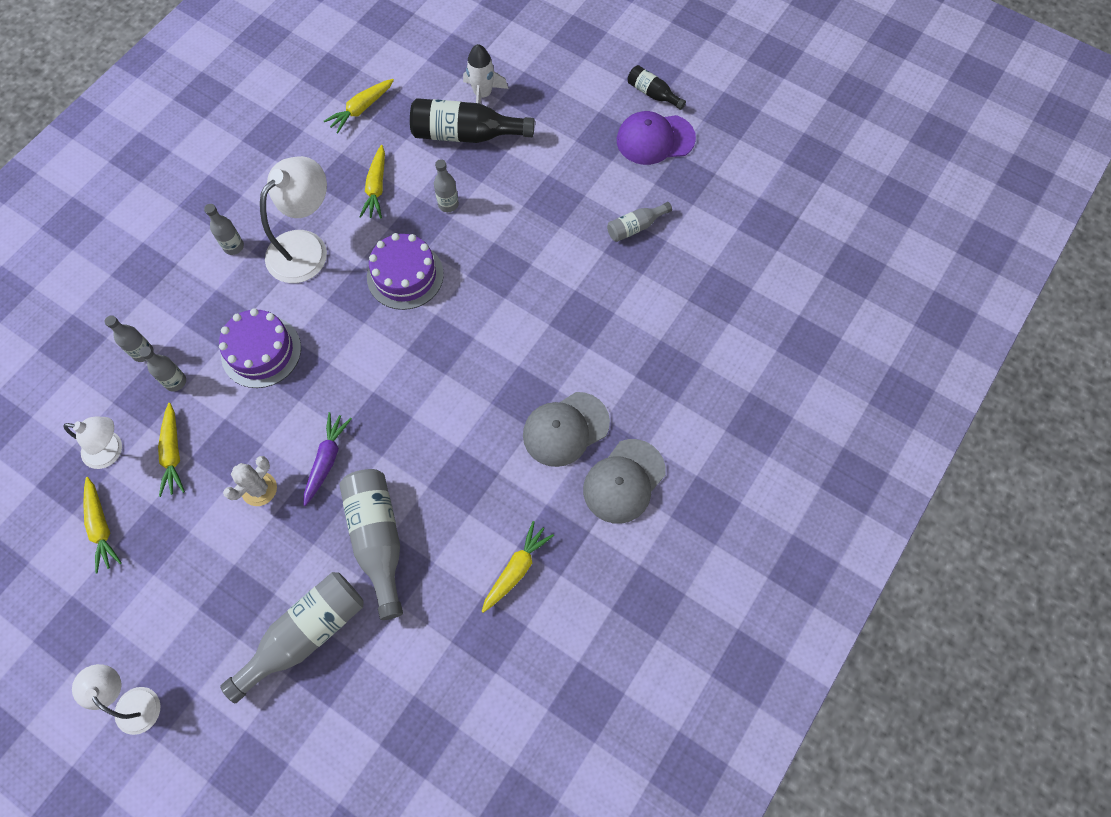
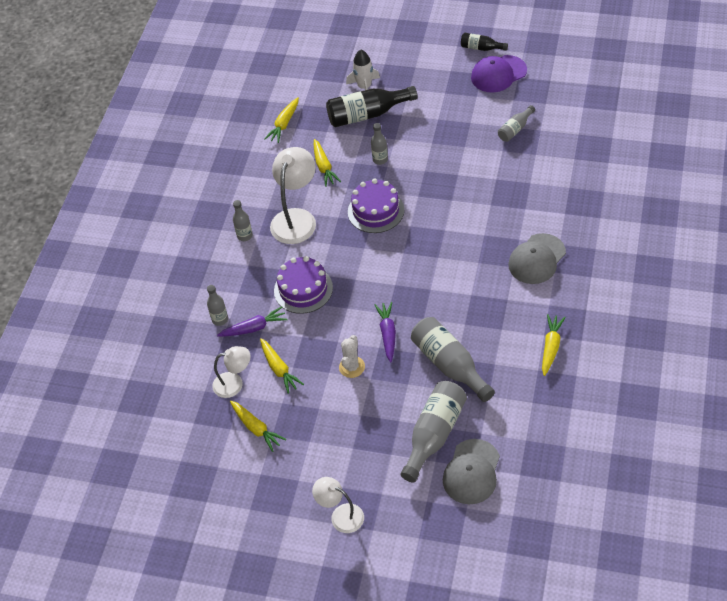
camera: 15 degrees left, 15 degrees down
(175, 382) = (254, 328): grey bottle -> purple carrot
(624, 481) = (592, 274): grey cap -> grey cap (471, 472)

